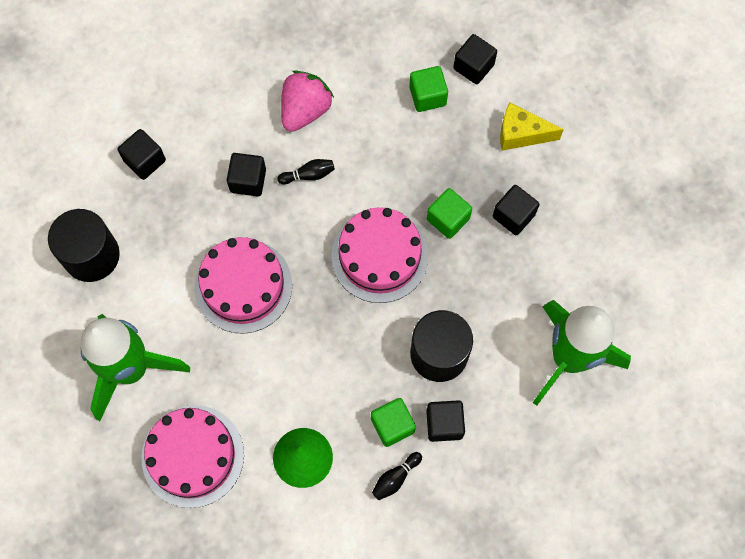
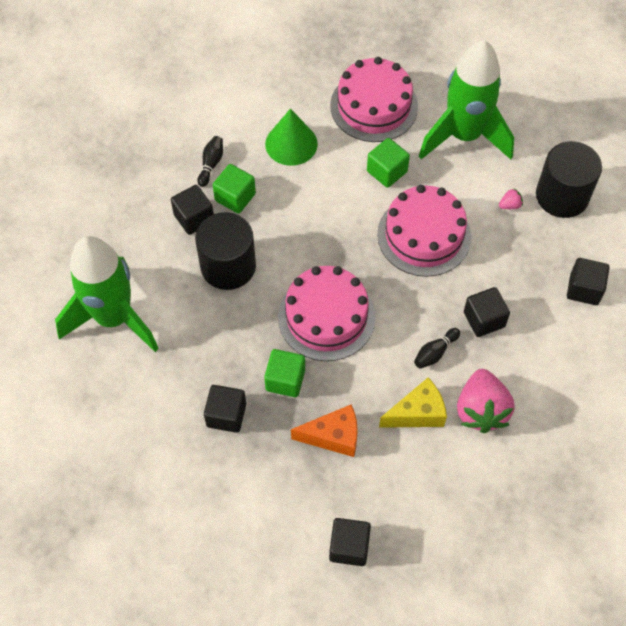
camera: 150 degrees right, 10 degrees down
(145, 272) = (510, 205): none -> pink strawberry
(427, 96) = (375, 489): green cube -> green cube (387, 171)
(436, 152) = (333, 436): none -> orange cheese
(521, 134) = (262, 500): yellow cheese -> yellow cheese (417, 413)

